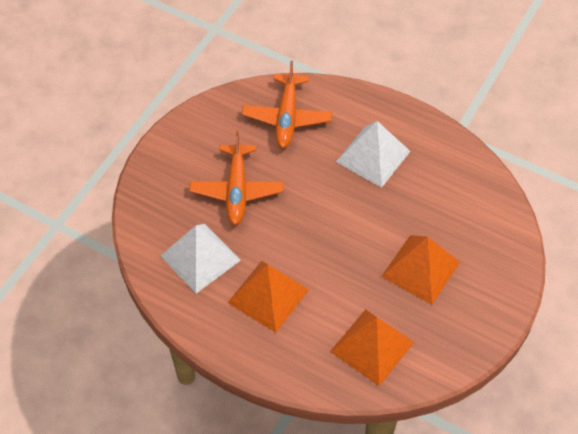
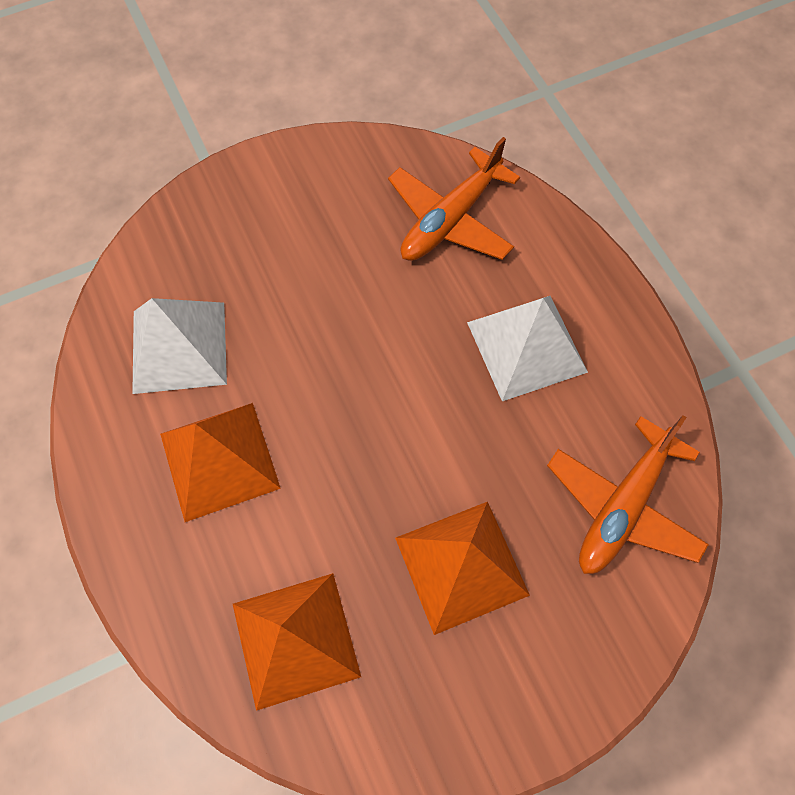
camera: 35 degrees right, 10 degrees up
(237, 190) = (302, 282): orange plane -> orange plane (623, 506)

